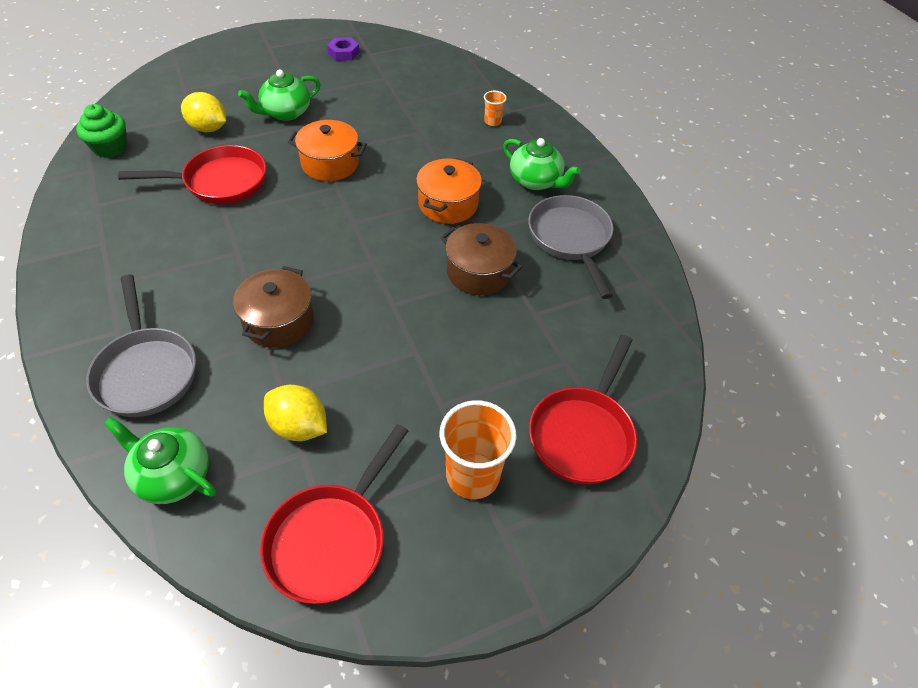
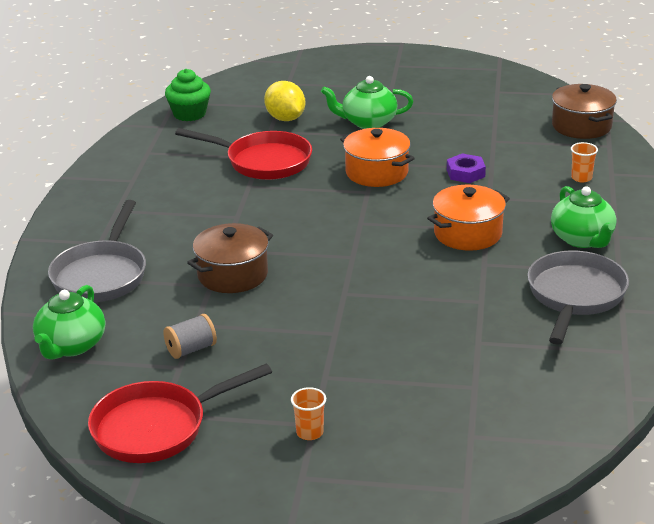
camera: 35 degrees right, 20 degrees down
(173, 475) = (71, 346): green teapot -> green teapot turned 135 degrees counterclockwise
(299, 426) = (191, 349): yellow lemon -> grey spool
(343, 53) = (469, 85): purple nut -> purple nut (465, 173)
(472, 475) = (309, 432): orange cup -> orange cup, size x0.49
(479, 272) = (450, 294): brown pot -> brown pot (581, 126)
(583, 433) = (441, 442): red pan -> none

